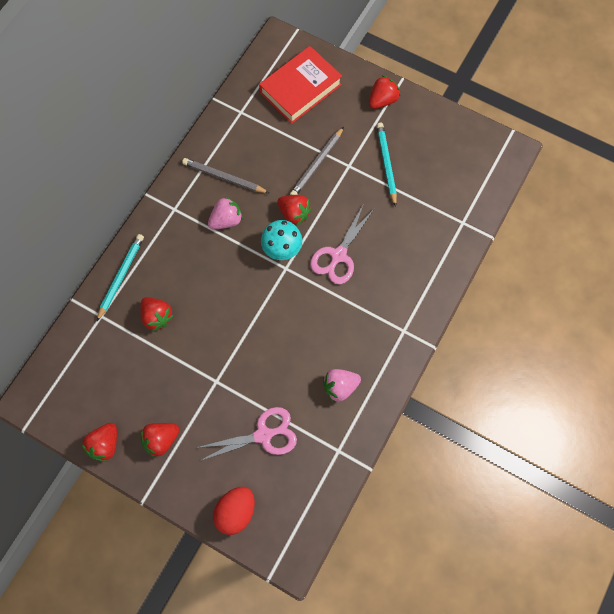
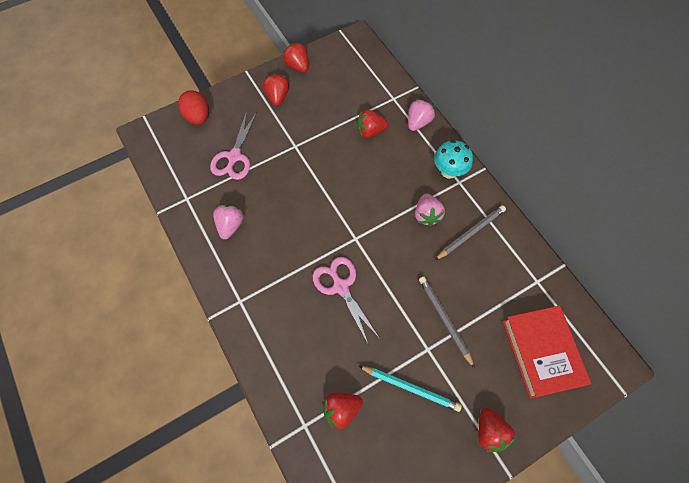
camera: 120 degrees right, 5 degrees down
(121, 276) = (418, 122): turquoise pencil -> pink strawberry
(282, 250) = (373, 244): turquoise mushroom -> turquoise mushroom (448, 171)
(294, 214) = (403, 272): red strawberry -> red strawberry (341, 409)

